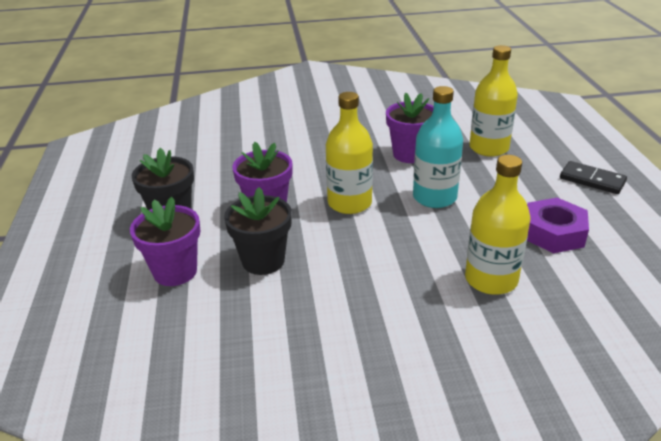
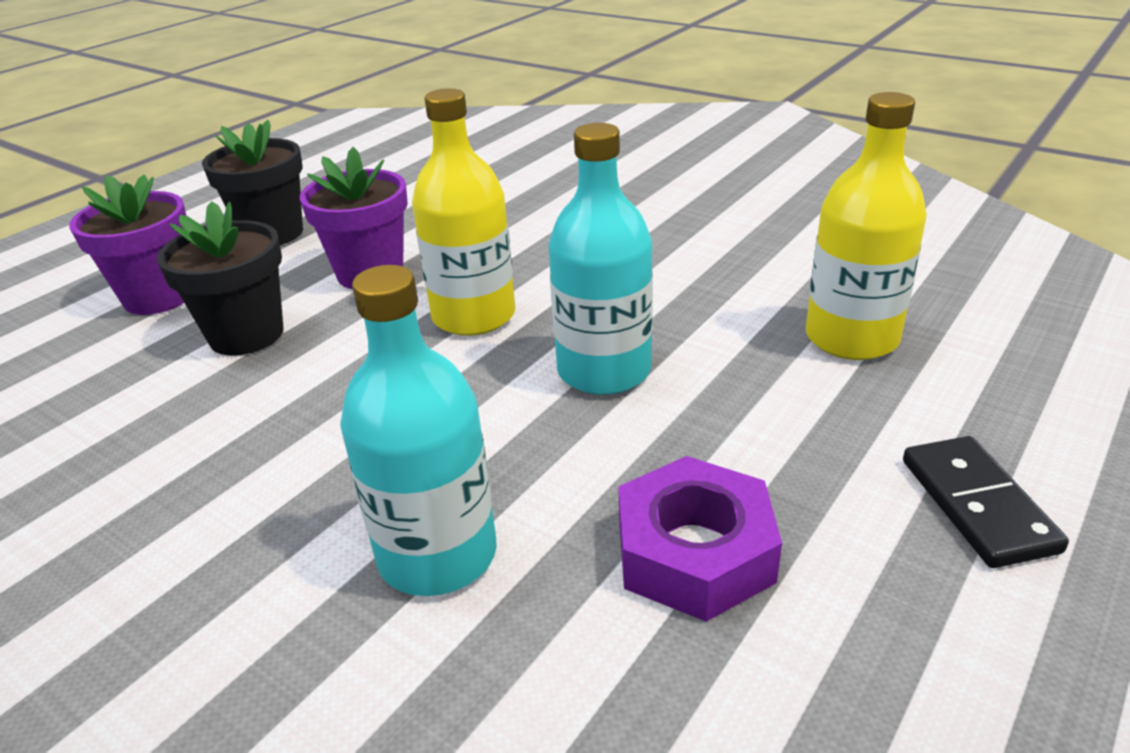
camera: 45 degrees right, 0 degrees up
(410, 154) = (690, 287): purple flower pot -> none
(491, 279) = (437, 555): yellow bottle -> turquoise bottle

